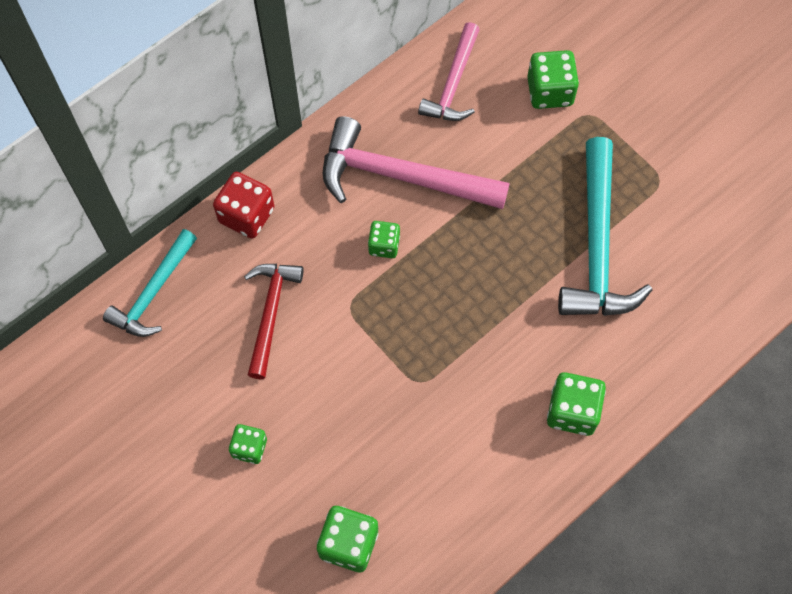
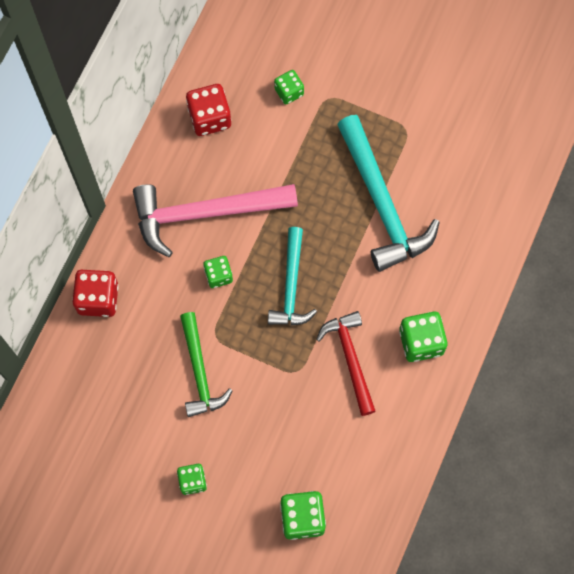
camera: 25 degrees left, 5 degrees up
(153, 292) = (55, 394): turquoise hammer -> turquoise hammer (291, 286)
(271, 313) = (156, 369): red hammer -> red hammer (350, 358)
(314, 336) = (199, 372): none -> green hammer
(453, 83) = (209, 118): pink hammer -> red dice
(549, 91) = (289, 92): green dice -> green dice, size x0.63

